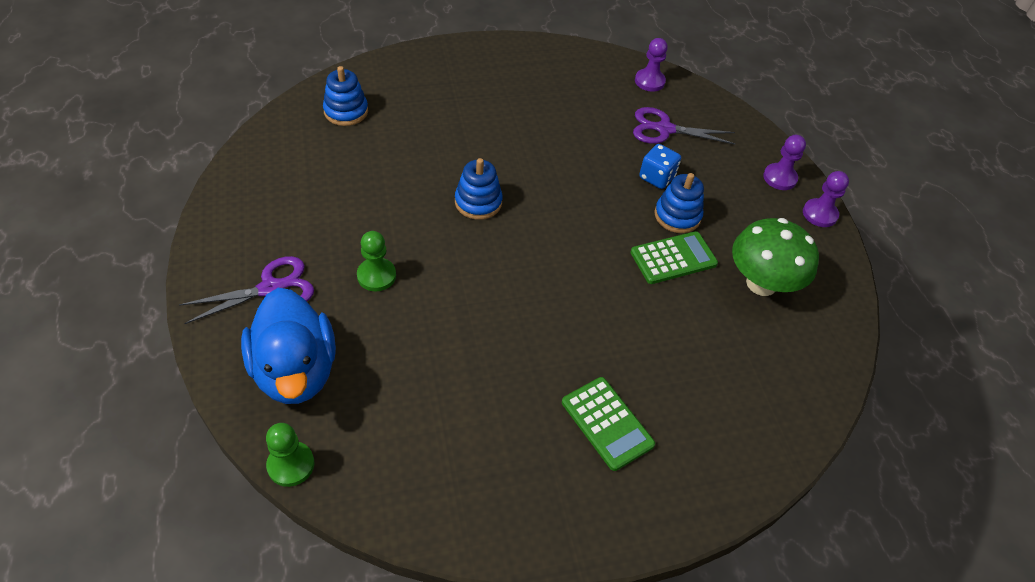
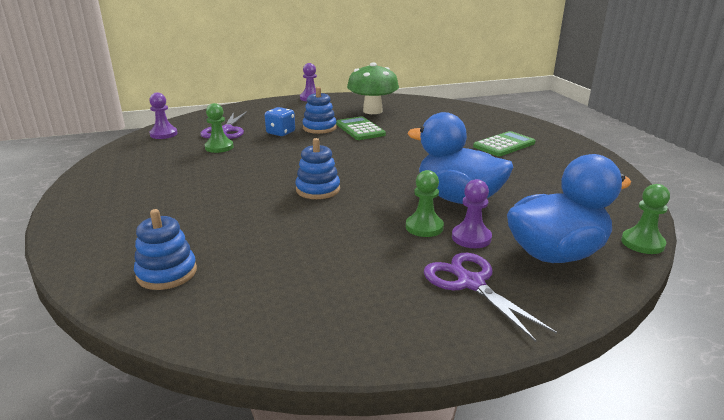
camera: 90 degrees left, 25 degrees down
(435, 320) = (458, 198): none -> blue duck
(606, 126) = (219, 147): none -> green pawn
(779, 178) = (279, 104): purple pawn -> purple pawn (471, 238)

